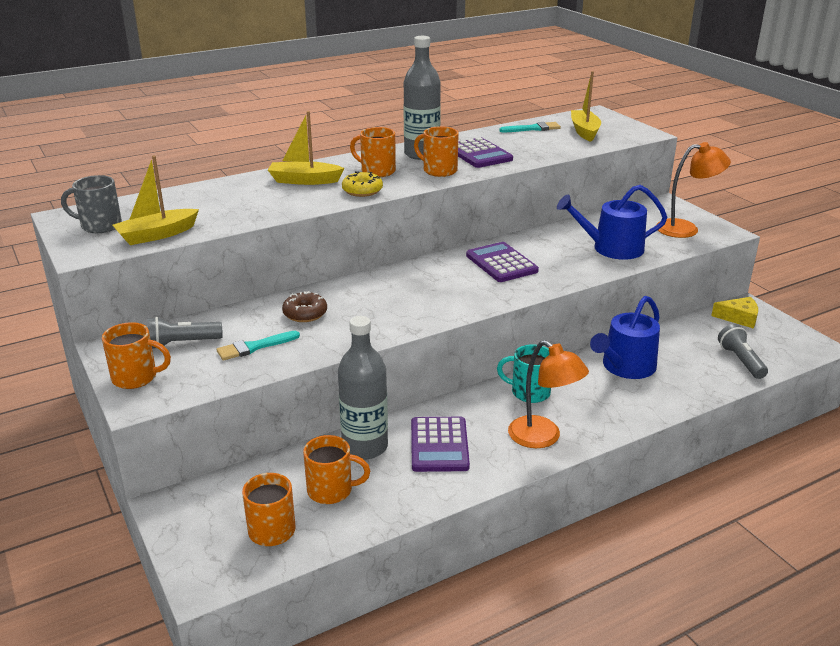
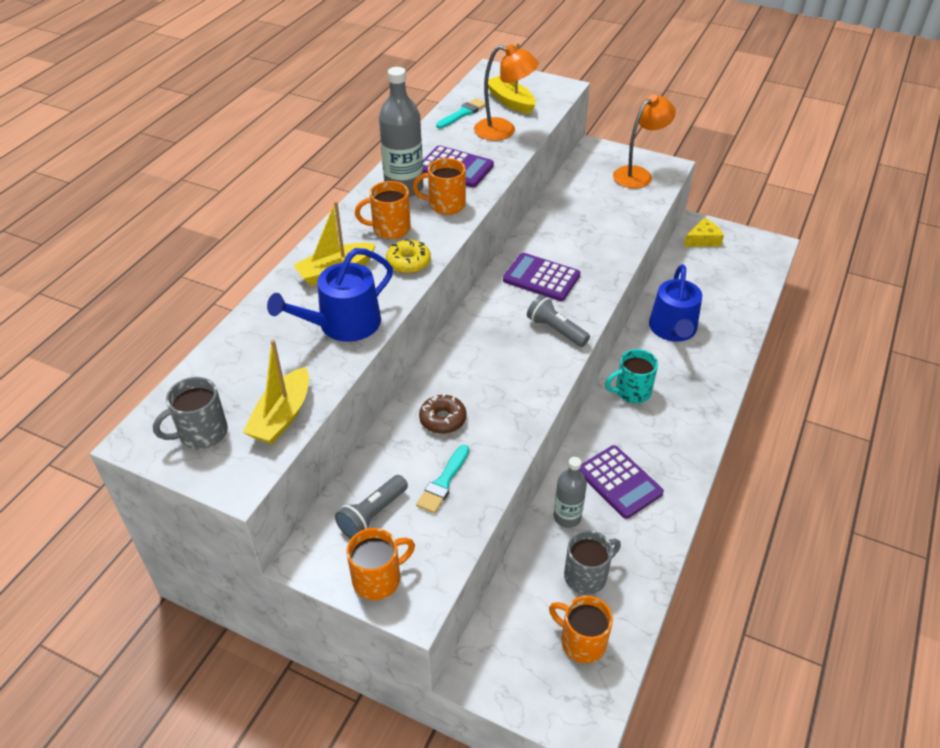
camera: 35 degrees left, 15 degrees up
(331, 490) = (587, 575): orange mug -> grey mug
(365, 447) = (567, 517): grey bottle -> grey bottle, size x0.63
(543, 438) = (683, 432): orange lamp -> orange lamp (503, 131)
(612, 248) = (607, 221): blue watering can -> blue watering can (343, 324)
(740, 361) = (740, 284): grey flashlight -> grey flashlight (556, 330)

